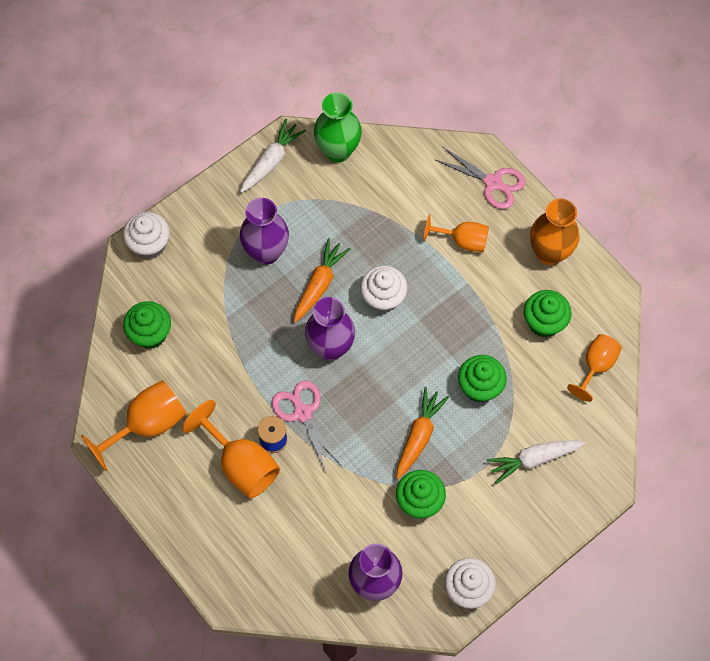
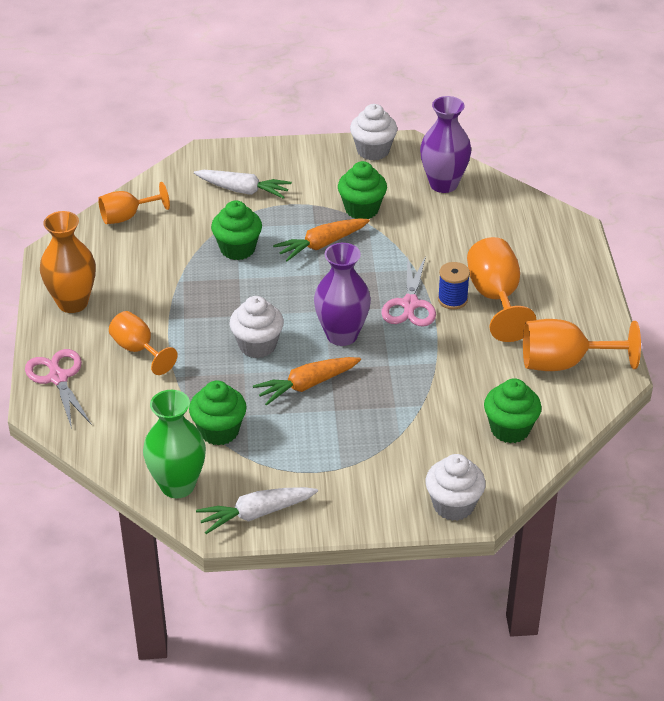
camera: 145 degrees left, 25 degrees down
(266, 252) = (335, 436): purple vase -> none
(544, 322) = (135, 261): green cupcake -> green cupcake (219, 431)

